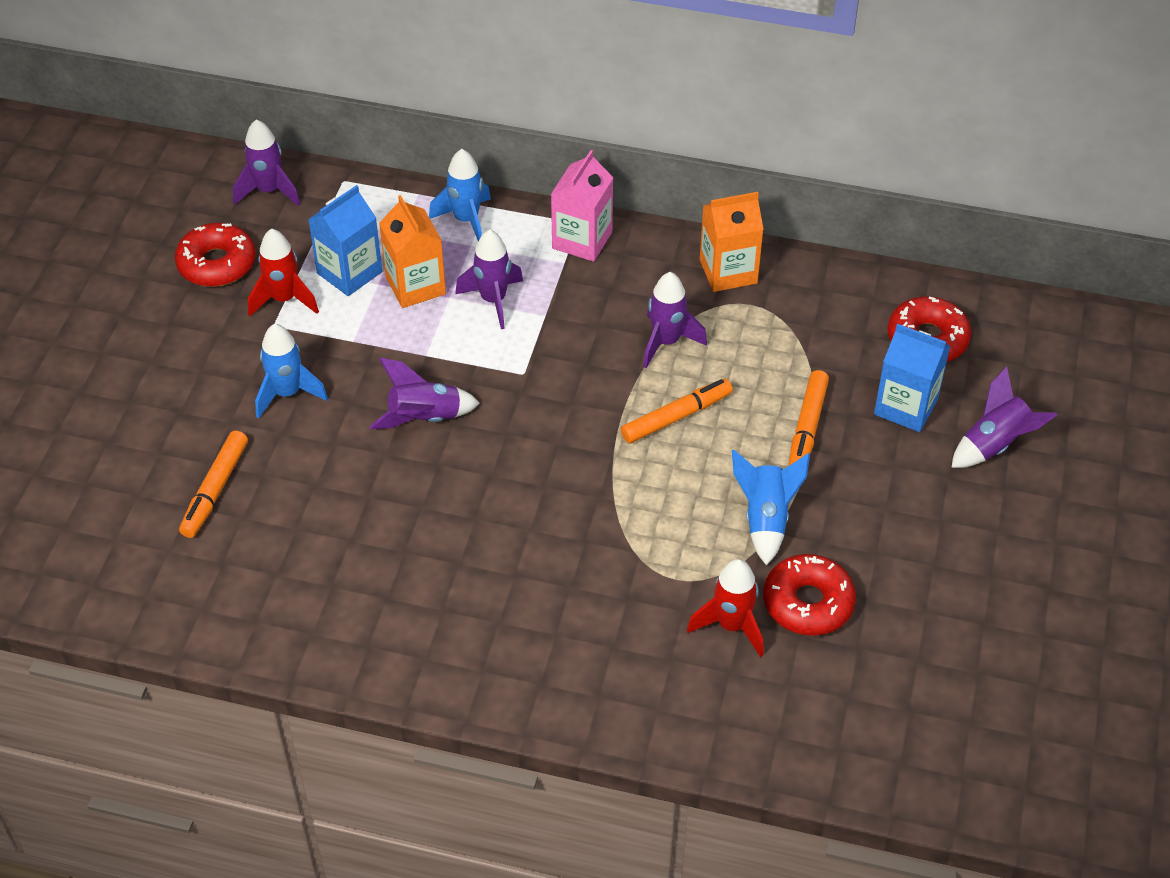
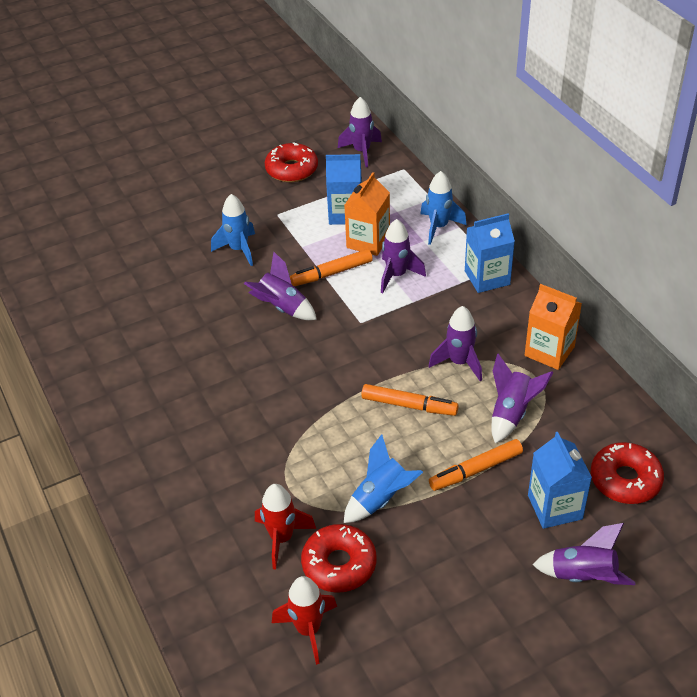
camera: 50 degrees right, 5 degrees down
(215, 490) = (148, 270): orange marker -> orange marker (332, 273)
(284, 299) = (298, 206): red rocket -> red rocket (308, 630)
(582, 240) = (487, 278): pink carton -> blue carton
(770, 353) = (511, 413): none -> purple rocket

